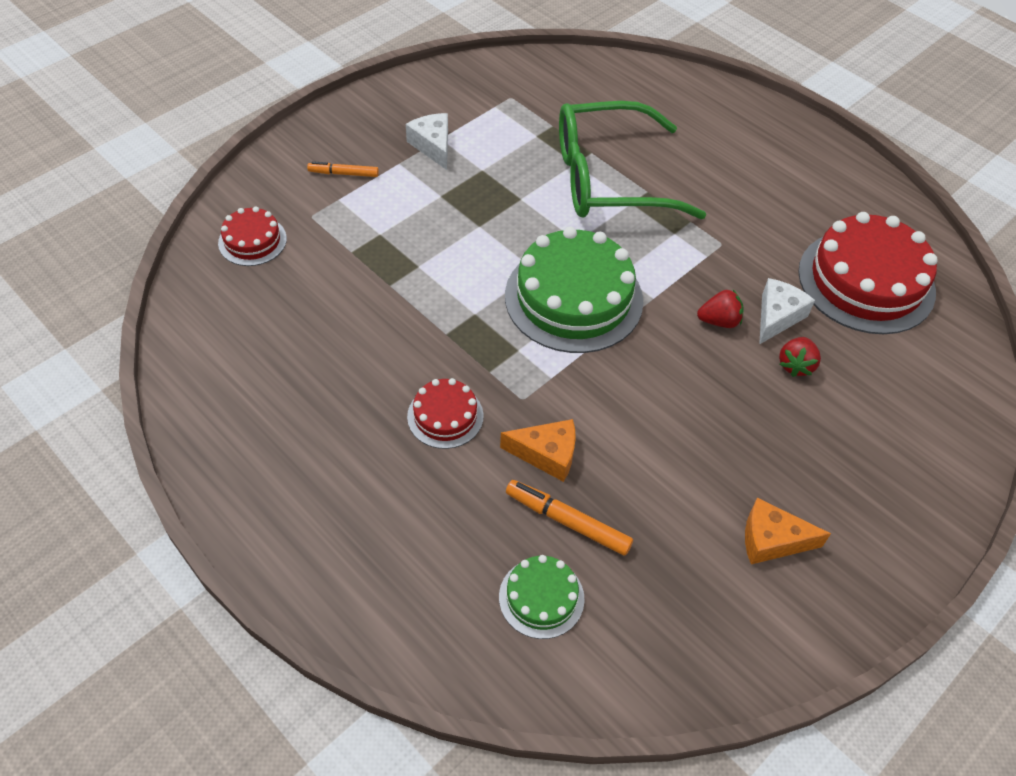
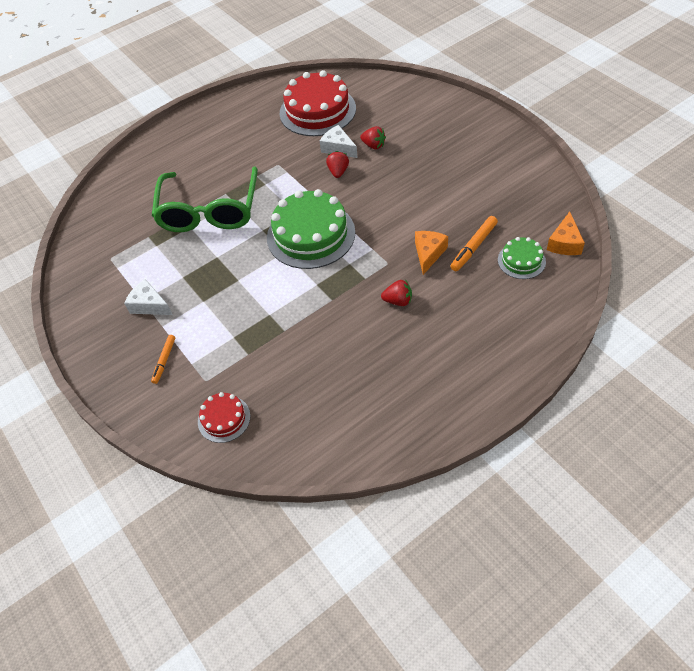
camera: 75 degrees left, 0 degrees up
(433, 146) = (149, 305): white cheese -> white cheese turned 45 degrees clockwise
(445, 416) = (398, 301): red cake -> red strawberry
(771, 540) = (484, 168): orange cheese -> orange cheese (564, 243)

